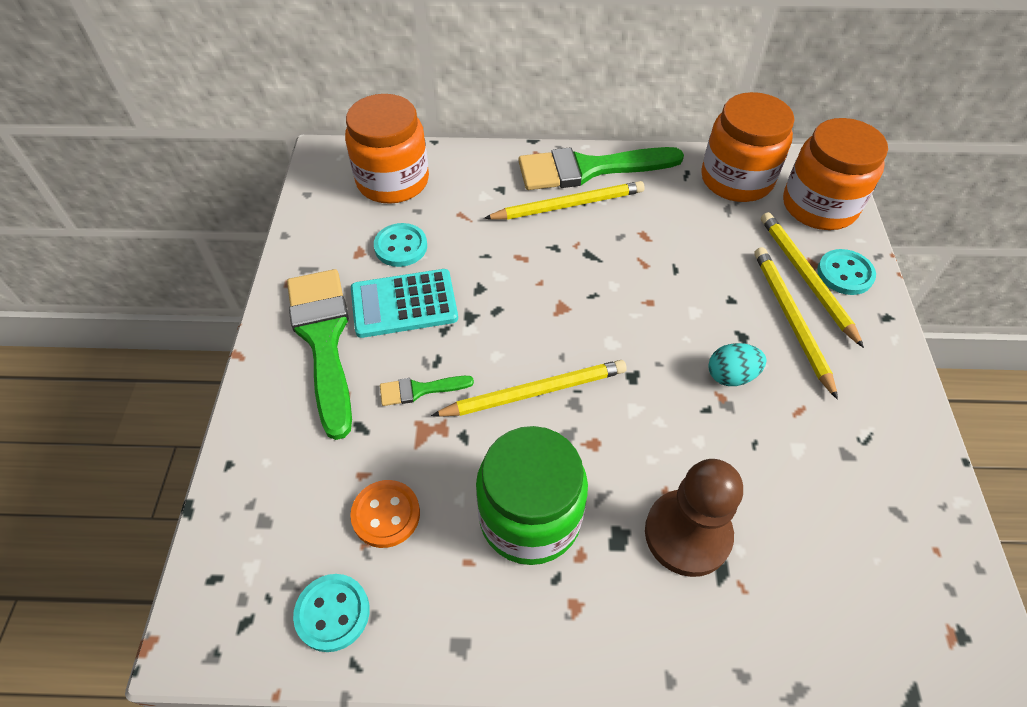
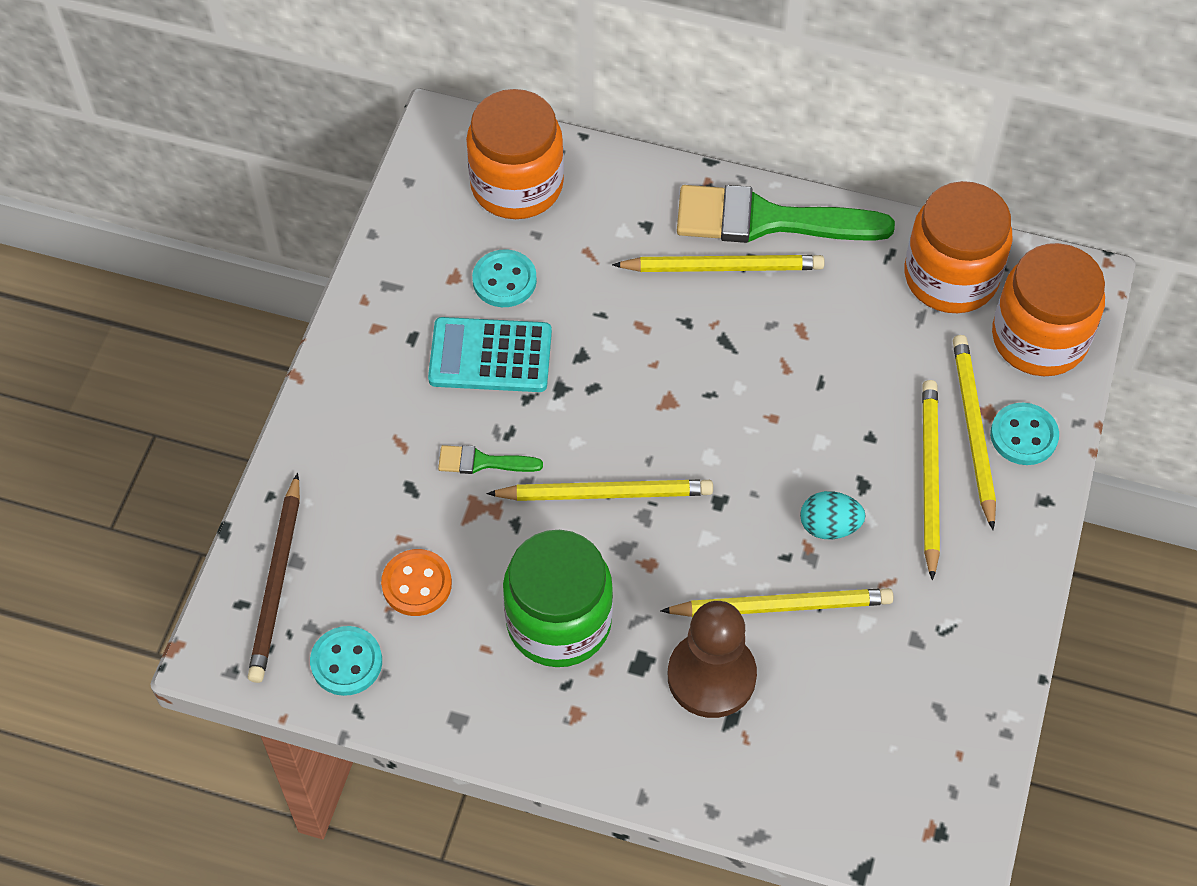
camera: 15 degrees right, 5 degrees up
(247, 547) = (277, 582): none -> brown pencil
(323, 340) = (392, 379): green brush -> none
(721, 452) = (781, 605): none -> yellow pencil

